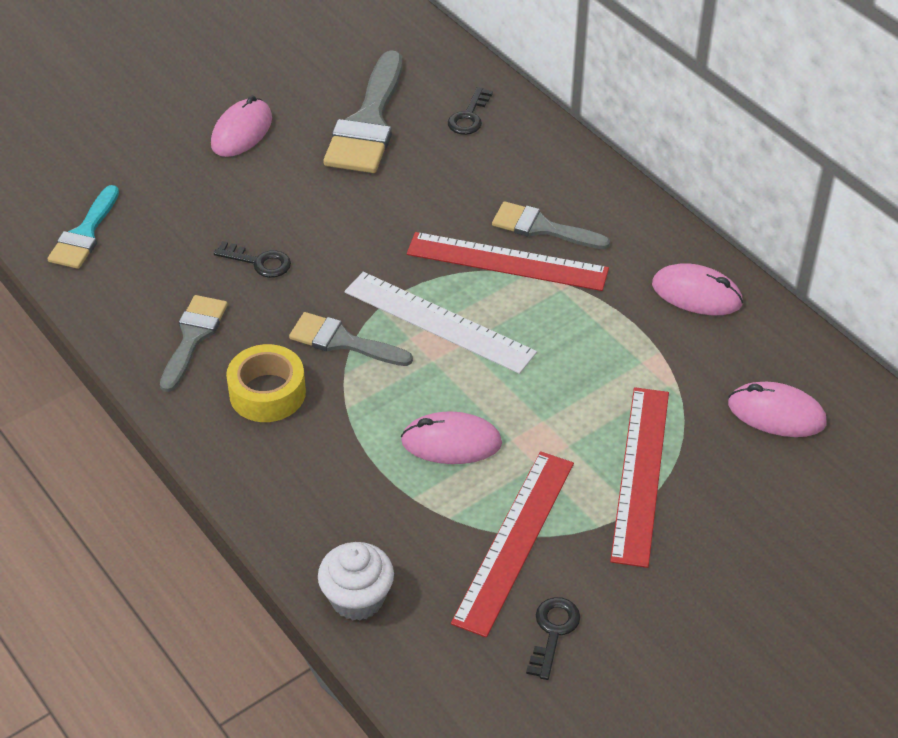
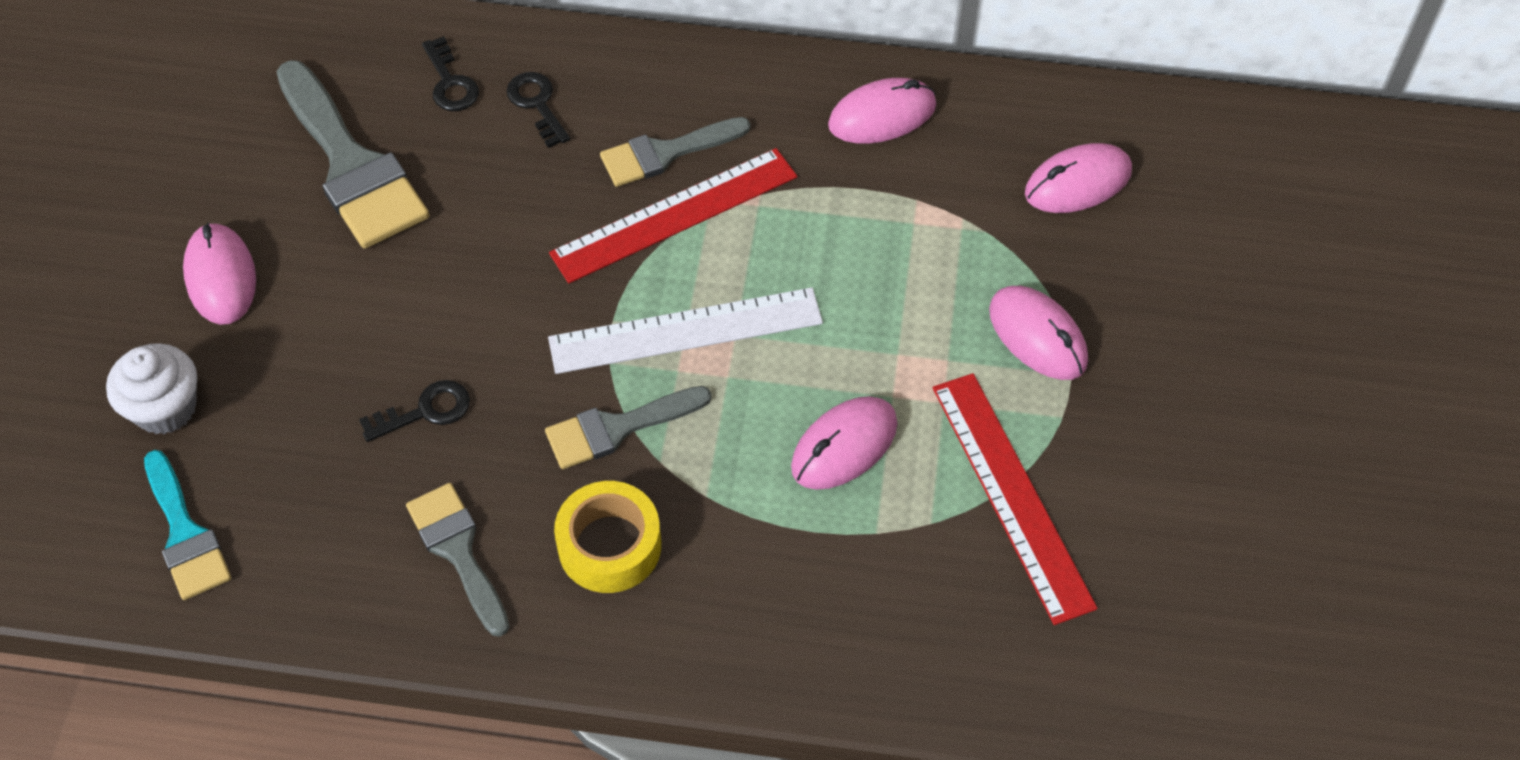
camera: 45 degrees left, 10 degrees up
(357, 598) = (947, 677): white cupcake -> white cupcake (165, 408)
(553, 632) = (1142, 552): black key -> black key (537, 104)
(640, 474) = (1037, 336): red ruler -> pink mouse

